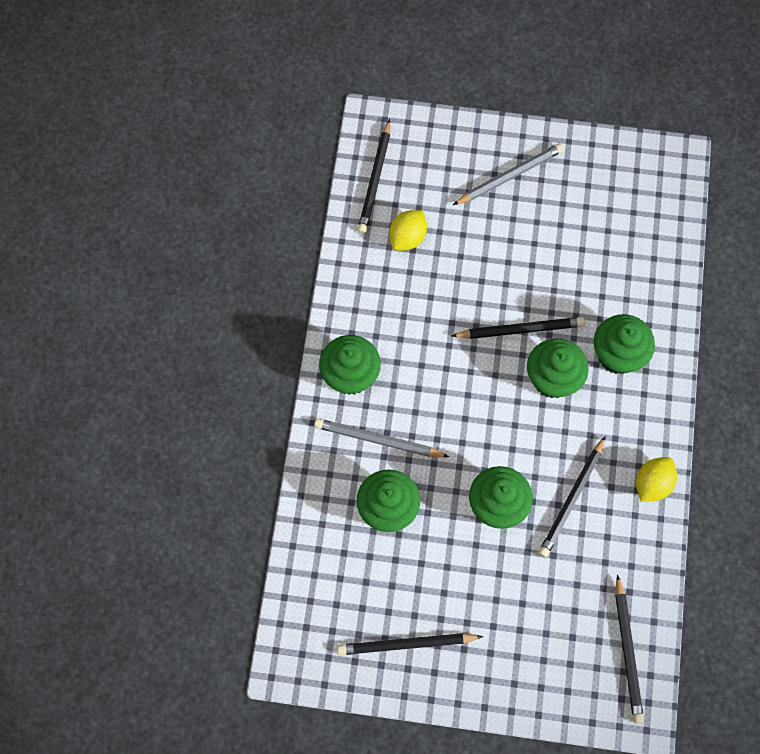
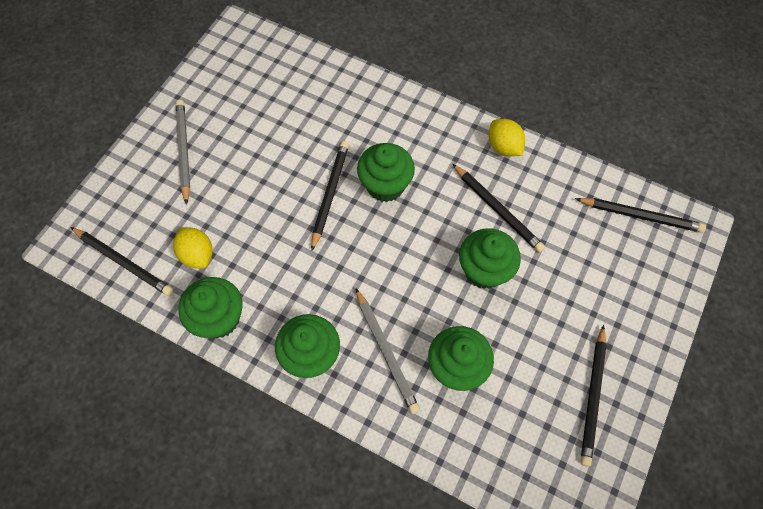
camera: 70 degrees left, 5 degrees down
(378, 440) = (386, 352): grey pencil -> grey pencil turned 60 degrees counterclockwise
(617, 355) = (384, 131): green cupcake -> green cupcake (219, 318)

